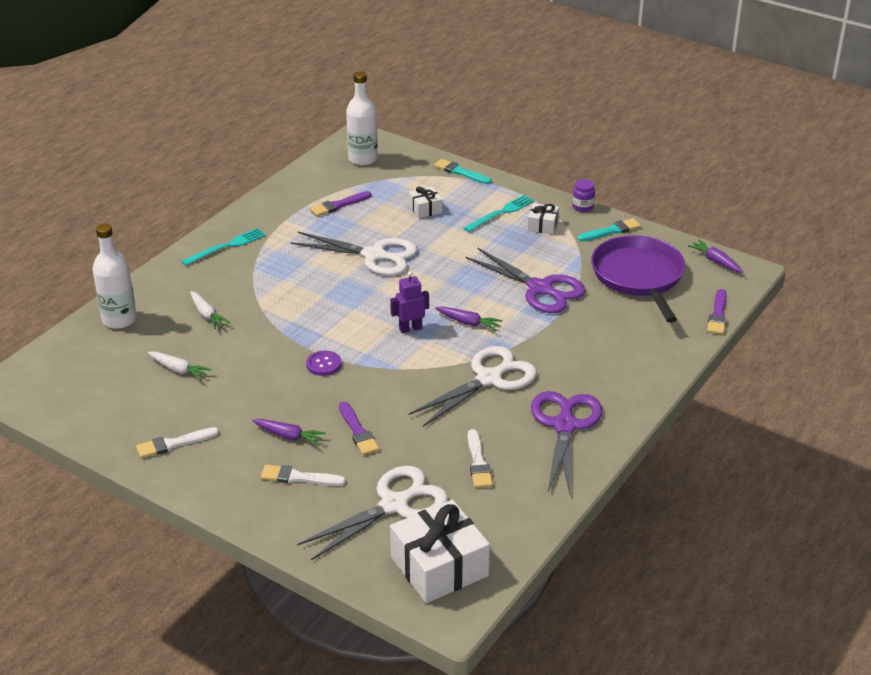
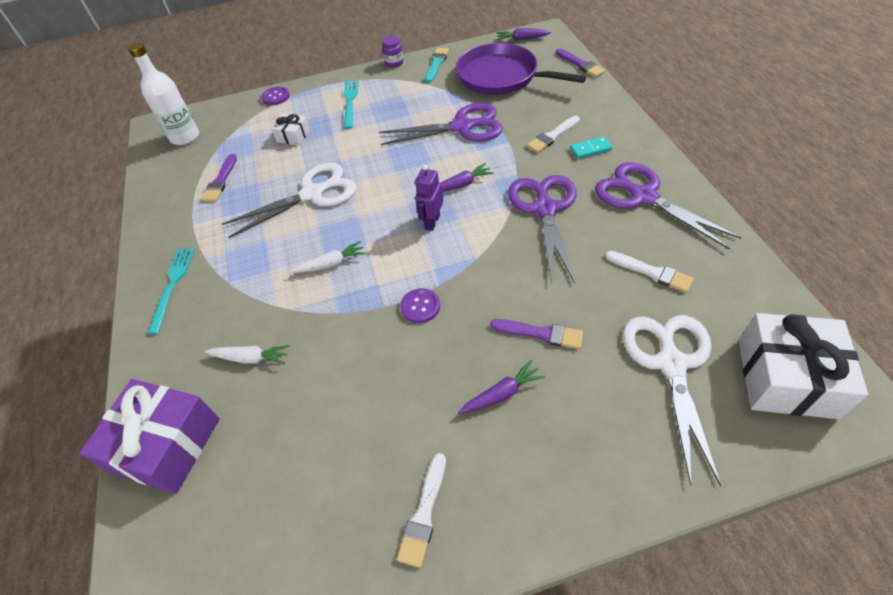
camera: 45 degrees left, 15 degrees up
(119, 319) = (166, 445): white bottle -> purple gift
(178, 370) = (307, 435): white carrot -> white carrot (330, 264)
(299, 477) = (573, 421): white brush -> white brush (552, 136)
(460, 172) = (276, 97): turquoise brush -> purple button
(489, 379) = (545, 209): white scissors -> purple scissors
(542, 225) = (391, 90): white gift -> none
(594, 372) = (590, 149): none -> turquoise domino

